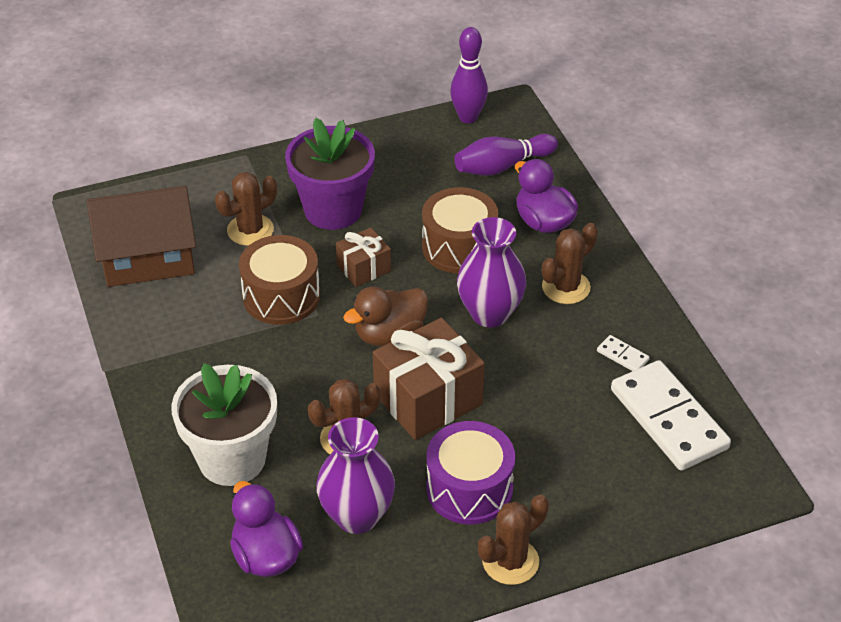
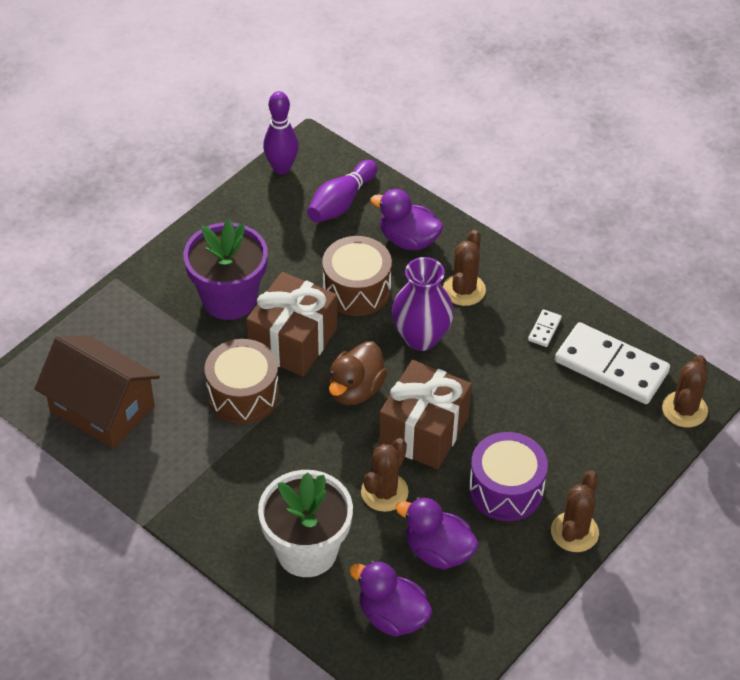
camera: 30 degrees left, 5 degrees up
(148, 258) = (102, 409): brown house -> brown house turned 75 degrees clockwise
(250, 230) = (172, 346): brown cactus -> brown cactus (684, 409)
(357, 516) = (438, 551): purple vase -> purple duck
(363, 268) = (293, 341): brown gift -> brown gift, size x1.84
(622, 356) = (544, 329): white domino -> white domino turned 75 degrees counterclockwise

